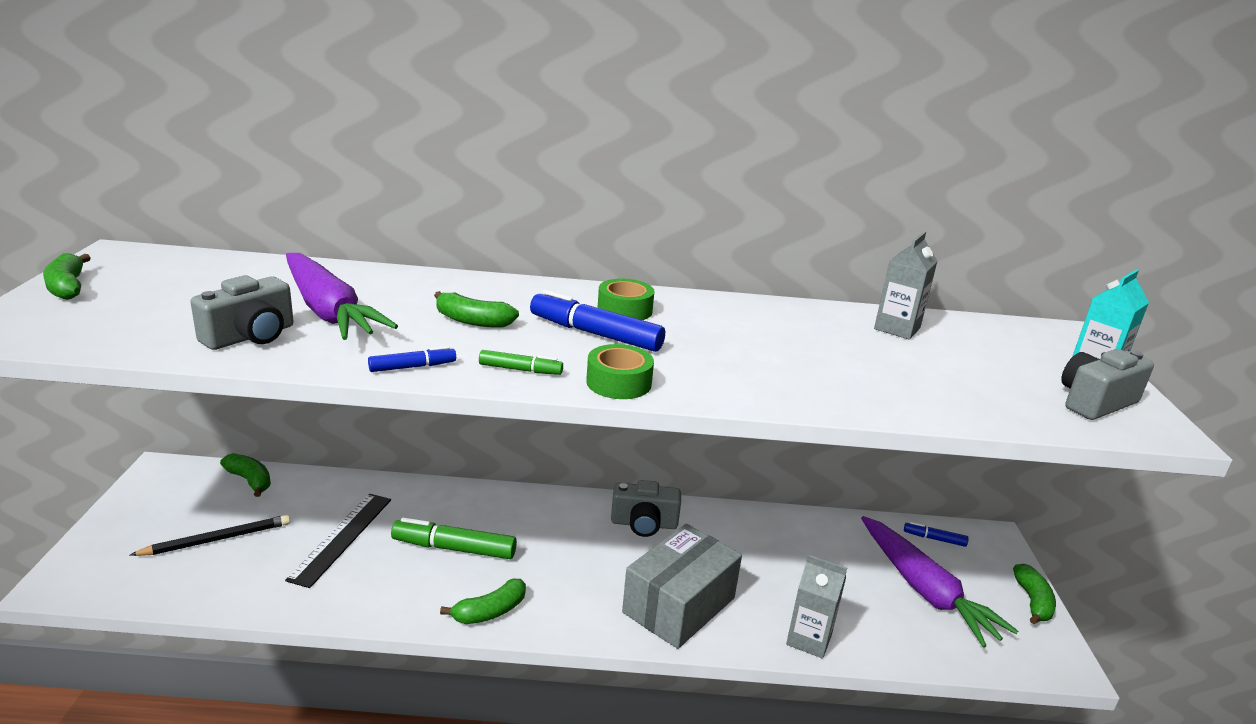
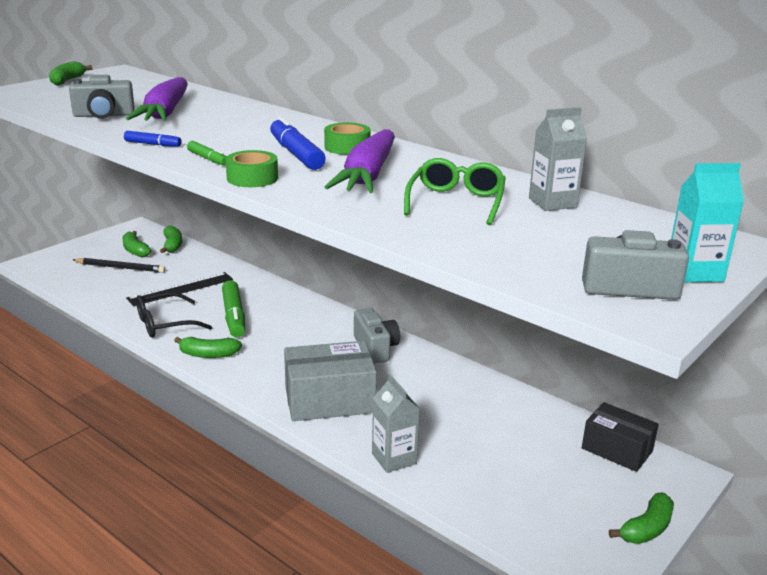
camera: 40 degrees right, 0 degrees up
(385, 595) = (165, 324): none -> black glasses
(454, 548) = (234, 316): green marker -> green marker turned 150 degrees counterclockwise
(473, 321) = (234, 132): green banana -> green banana (135, 250)
(644, 524) = (375, 348): grey camera -> grey camera turned 150 degrees counterclockwise
(837, 352) = (456, 202): none -> green glasses
(925, 591) = (546, 476): purple carrot -> purple carrot (368, 175)
(934, 539) = (617, 450): blue marker -> black box

